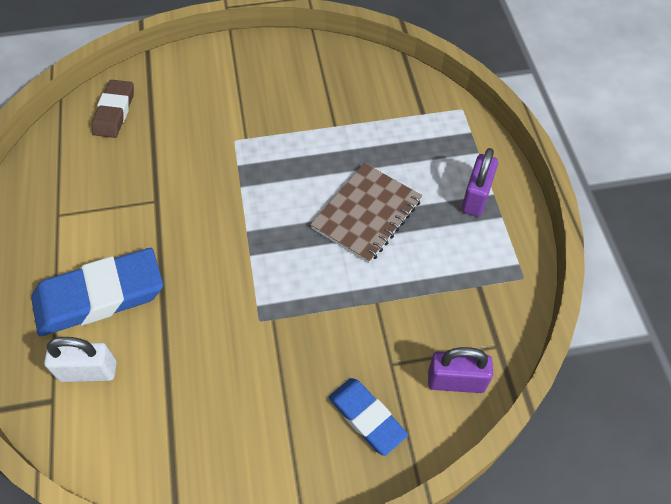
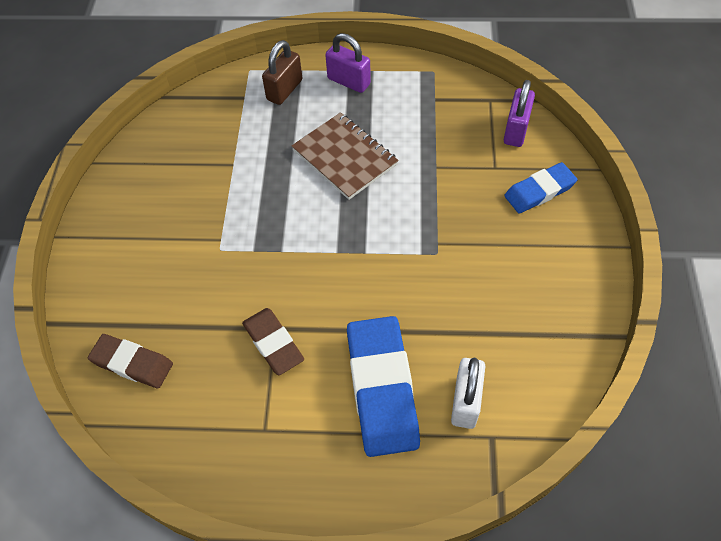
camera: 75 degrees left, 0 degrees up
(140, 202) = (273, 343): none -> brown eraser
(444, 144) = (284, 90): none -> brown padlock

